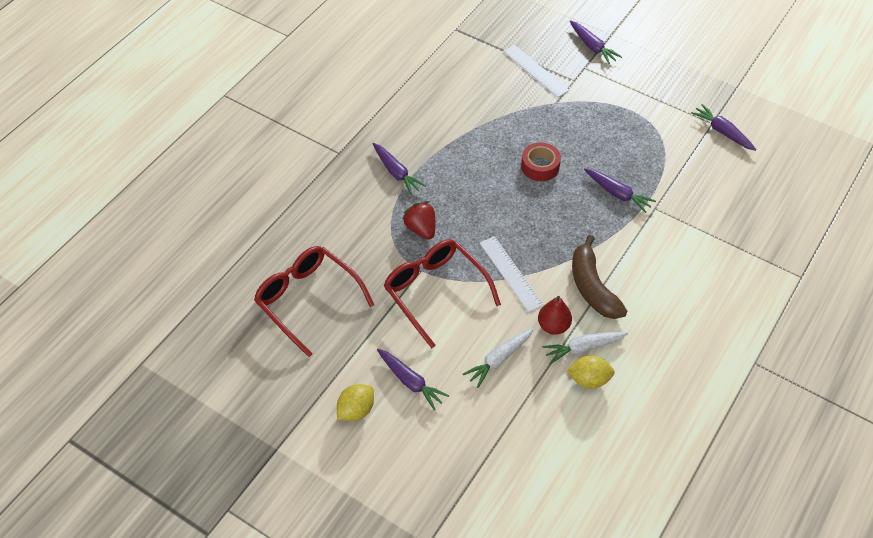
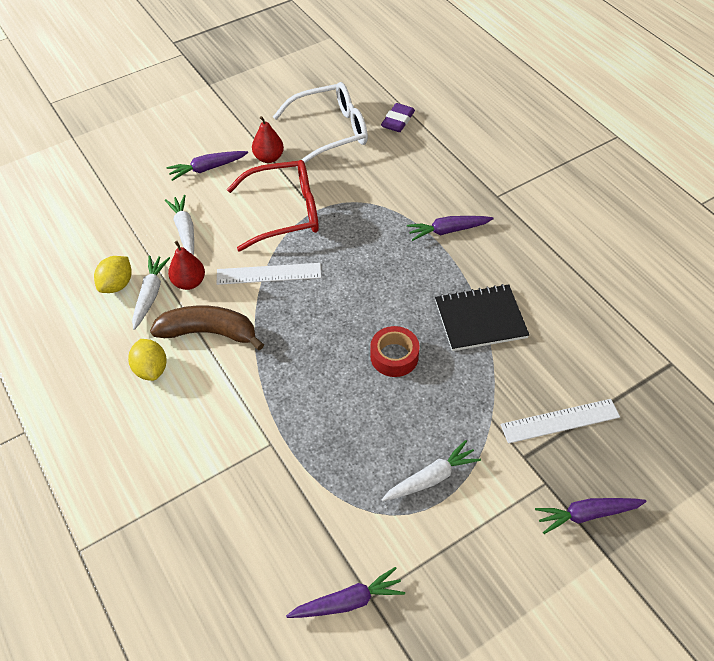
camera: 115 degrees right, 0 degrees up
(267, 252) = (398, 120): none -> purple eraser
(308, 300) = (330, 131): red glasses -> white glasses
(356, 410) = (207, 131): yellow lemon -> yellow lemon (151, 369)
(370, 336) = (269, 158): none -> red pear
(421, 229) = (364, 226): red strawberry -> none
(476, 129) = (480, 319): none -> black notebook
(618, 194) = (312, 415): purple carrot -> none
(619, 119) = (431, 478): none -> white carrot

